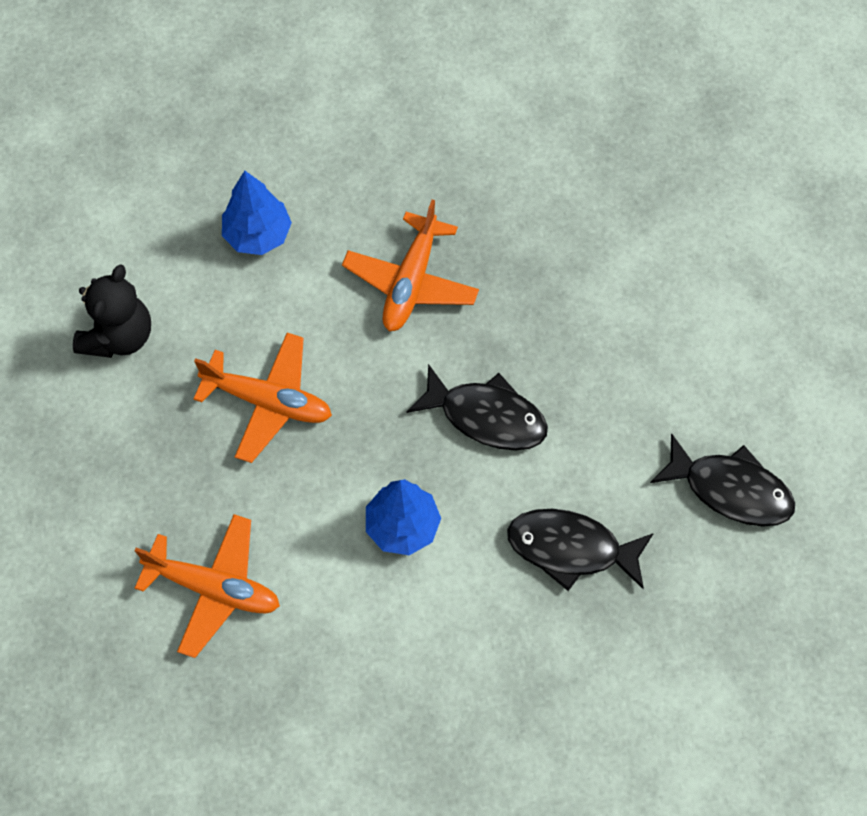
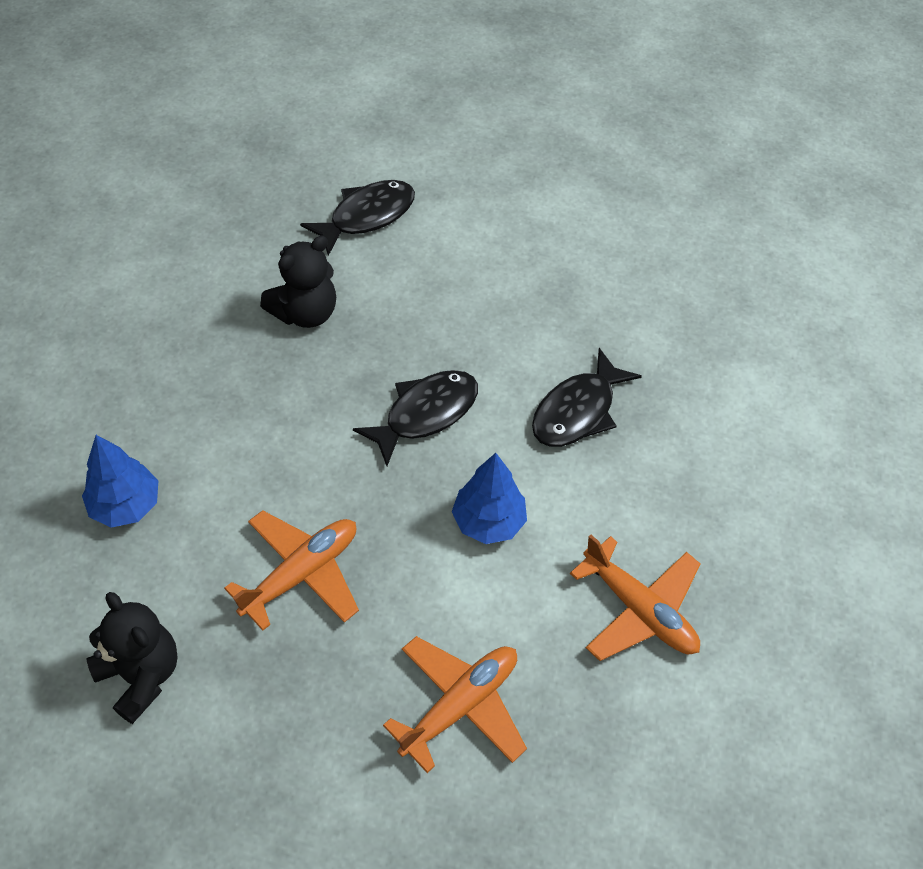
camera: 65 degrees left, 10 degrees down
(411, 282) = (263, 409): orange plane -> orange plane (639, 609)
(536, 257) = (305, 312): none -> black teddy bear
(730, 489) = (587, 287): black fish -> black fish (366, 216)

